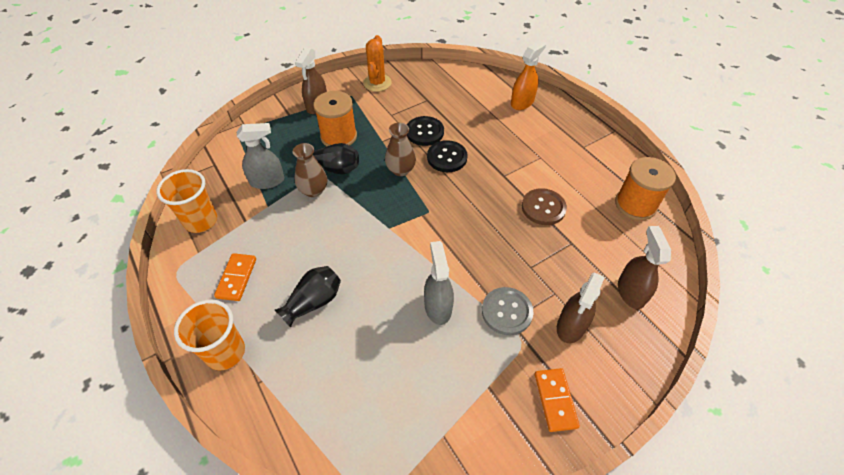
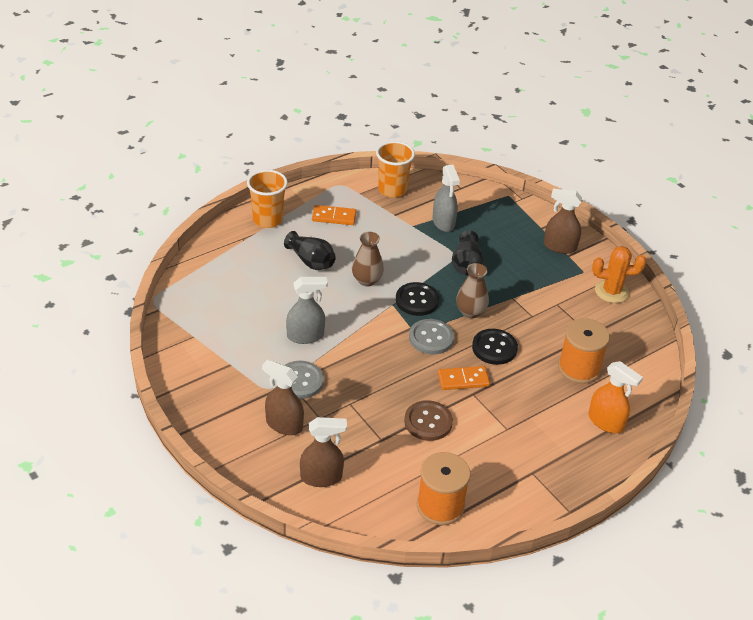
camera: 85 degrees right, 10 degrees down
(314, 190) = (435, 253): brown vase -> brown vase (367, 280)
(339, 136) = (513, 265): orange spool -> orange spool (579, 368)
(424, 132) = (532, 331): black button -> black button (417, 300)
(436, 200) = (431, 338): none -> grey button
(555, 400) = (215, 404): orange domino -> orange domino (463, 380)

